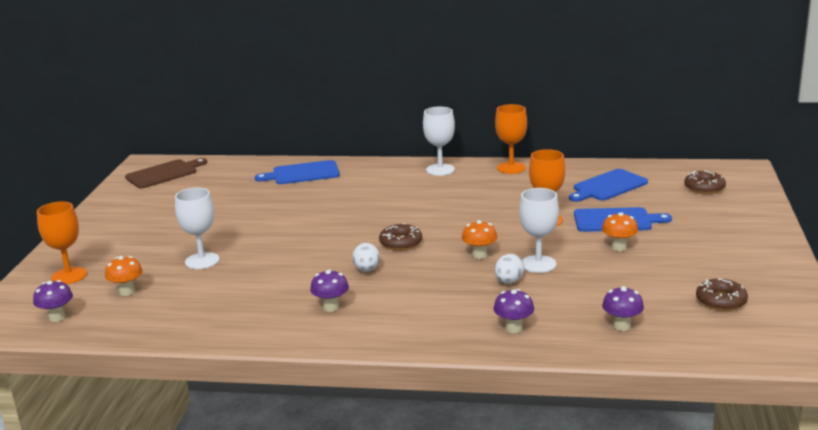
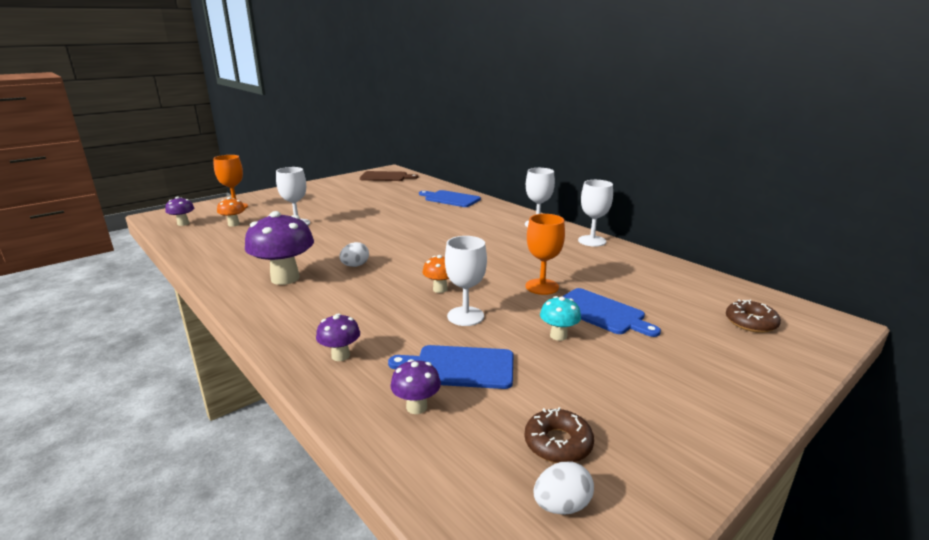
camera: 40 degrees right, 0 degrees up
(331, 307) = (285, 278): purple mushroom -> purple mushroom, size x1.96
(401, 243) = (411, 258): brown donut -> none
(509, 282) = (417, 318): white egg -> white egg (561, 505)
(511, 168) = (592, 241): orange goblet -> white goblet
(608, 186) = (648, 283): blue cutting board -> blue cutting board (459, 367)
(619, 247) = (558, 336): orange mushroom -> turquoise mushroom

